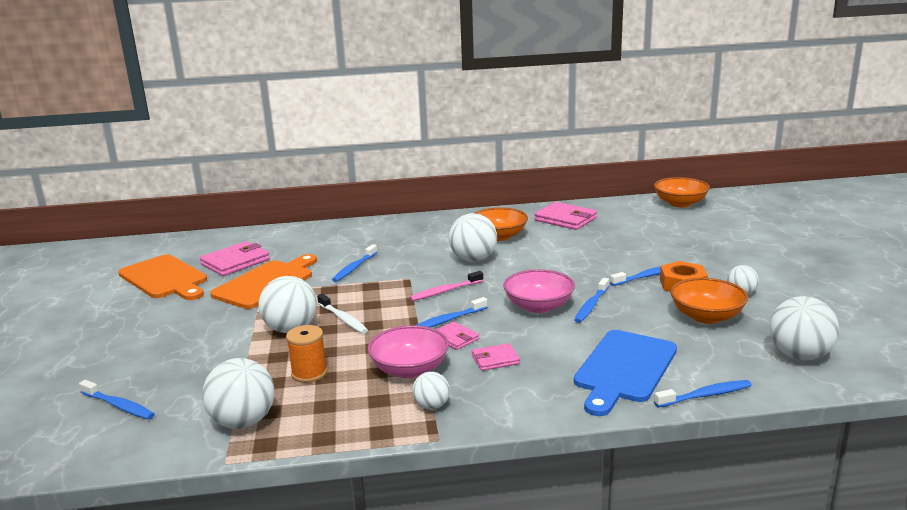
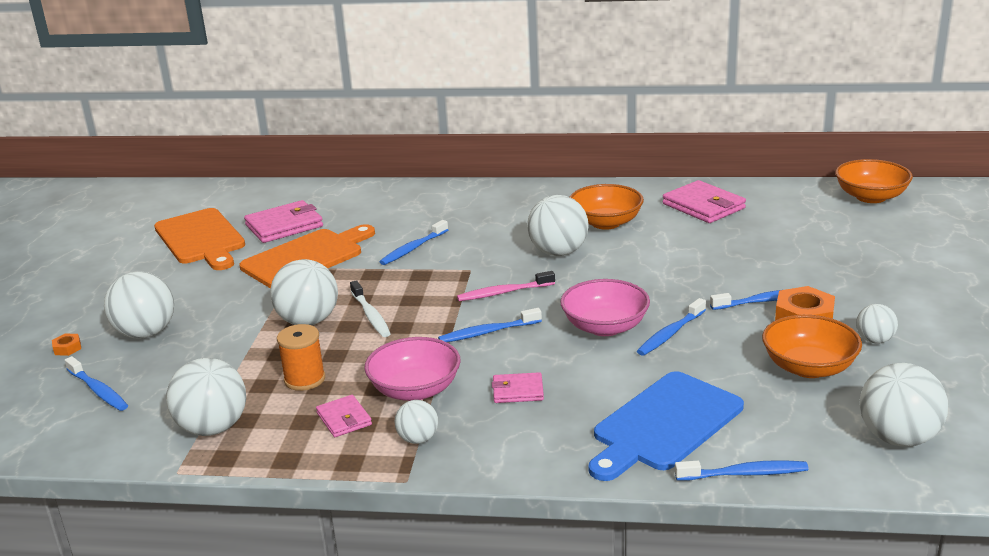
camera: 15 degrees right, 5 degrees up
(73, 375) = (67, 348): none -> orange nut
(145, 355) = (146, 333): none -> white ball
(455, 338) = (485, 356): pink wallet -> pink wallet (344, 419)

